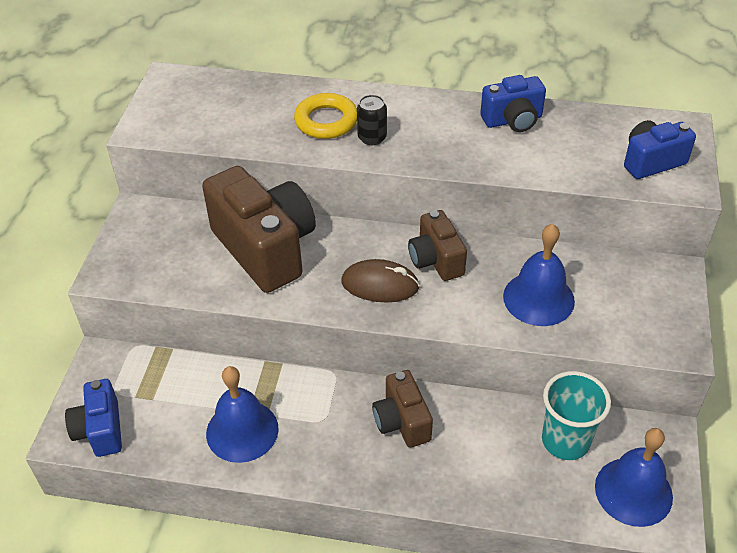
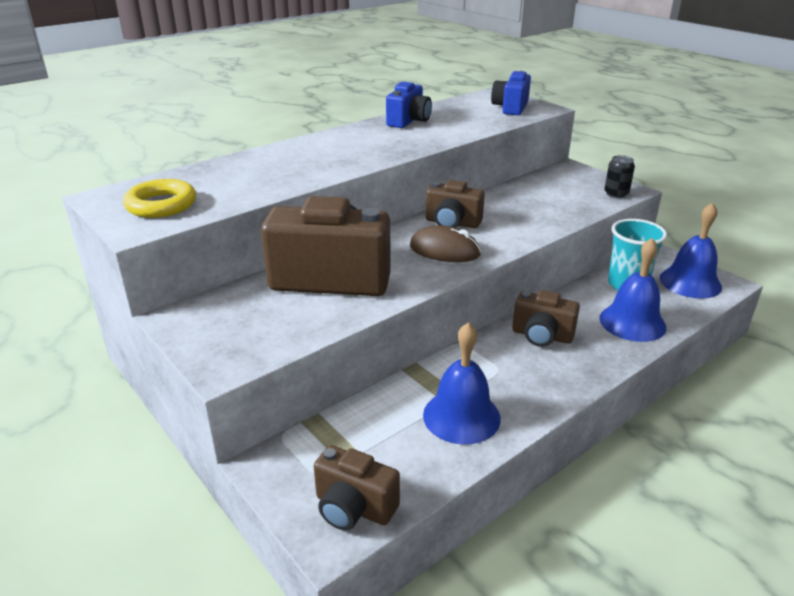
camera: 50 degrees left, 15 degrees down
(100, 430) = (353, 508): blue camera -> brown camera
(326, 121) = (291, 165): yellow ring -> yellow ring (161, 205)
(372, 138) = (341, 159): black can -> black can (616, 194)
(380, 285) = (444, 250): brown mouse -> brown mouse turned 60 degrees clockwise
(538, 298) = (536, 208): blue bell -> blue bell (632, 322)

